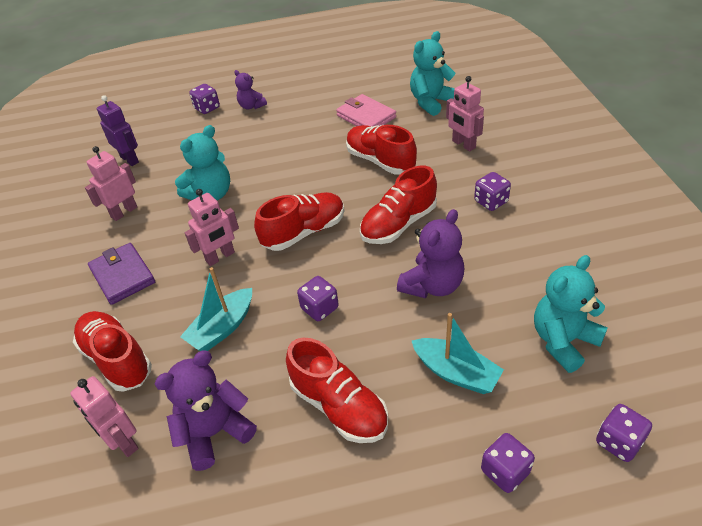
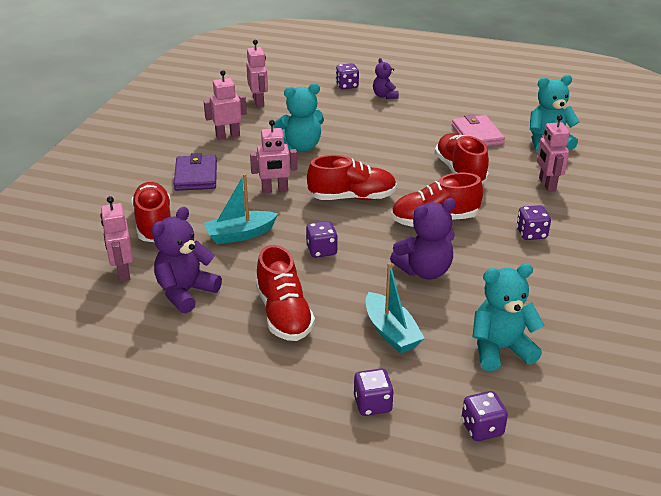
camera: 25 degrees right, 10 degrees down
(130, 159) = (259, 102): purple robot -> pink robot
(214, 432) = (186, 292): purple teddy bear -> purple teddy bear turned 45 degrees counterclockwise

